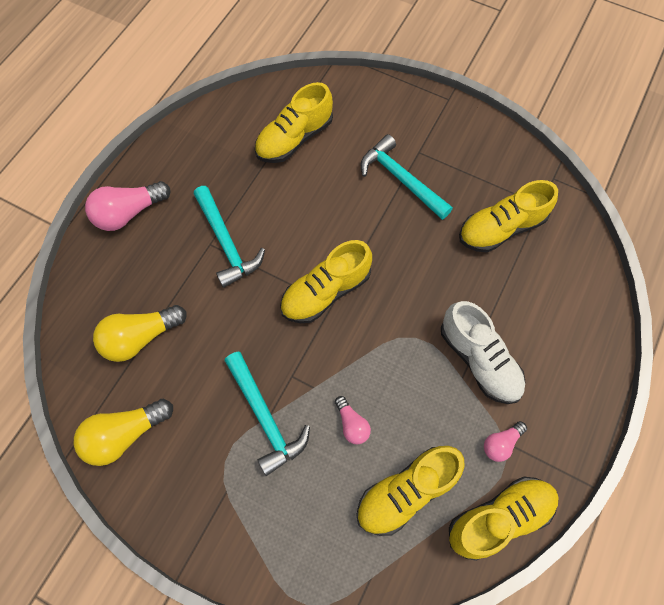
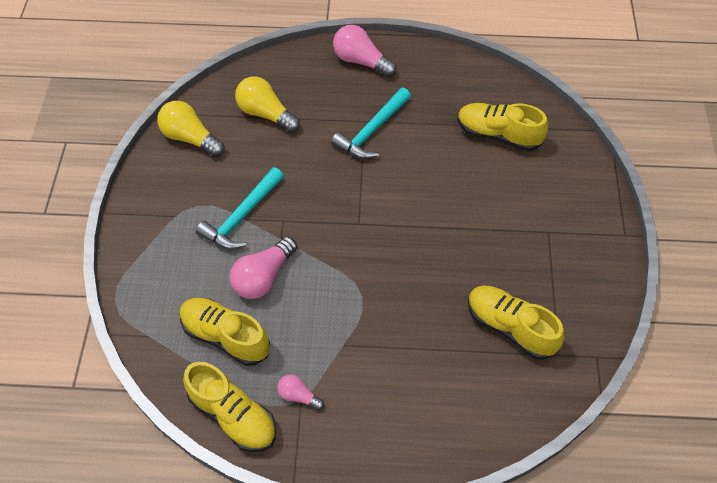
camera: 65 degrees right, 10 degrees down
(326, 292) = (367, 214): yellow shoe -> none
(352, 424) = (263, 277): pink light bulb -> pink light bulb, size x1.80
(401, 179) = (509, 228): turquoise hammer -> none
(479, 360) = (366, 352): white shoe -> none

